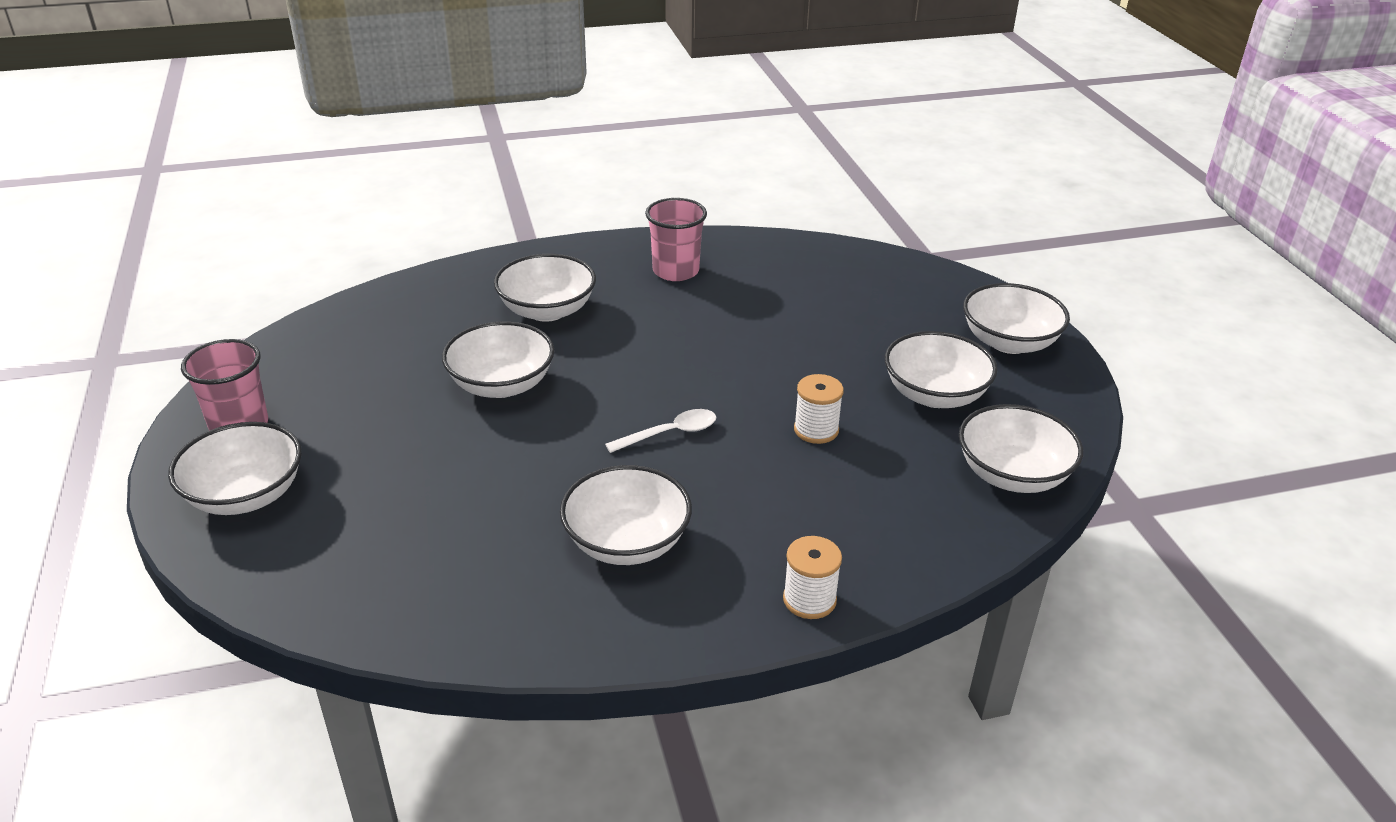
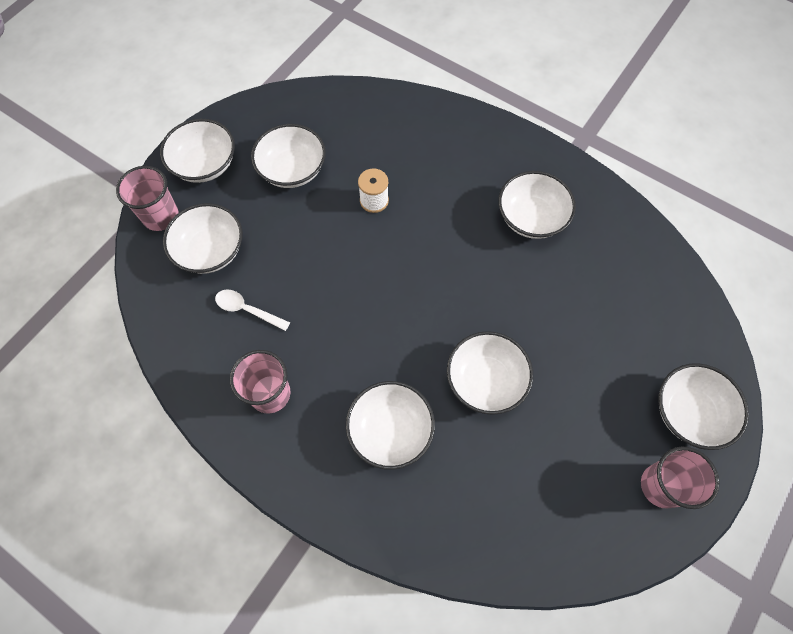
camera: 130 degrees left, 30 degrees up
(669, 433) = (441, 261): white spoon -> white spoon (247, 310)
(809, 599) = (491, 132): white spool -> none
(960, 292) = (160, 216): none -> pink cup
(1012, 475) = (334, 108): white bowl -> white bowl (210, 250)

